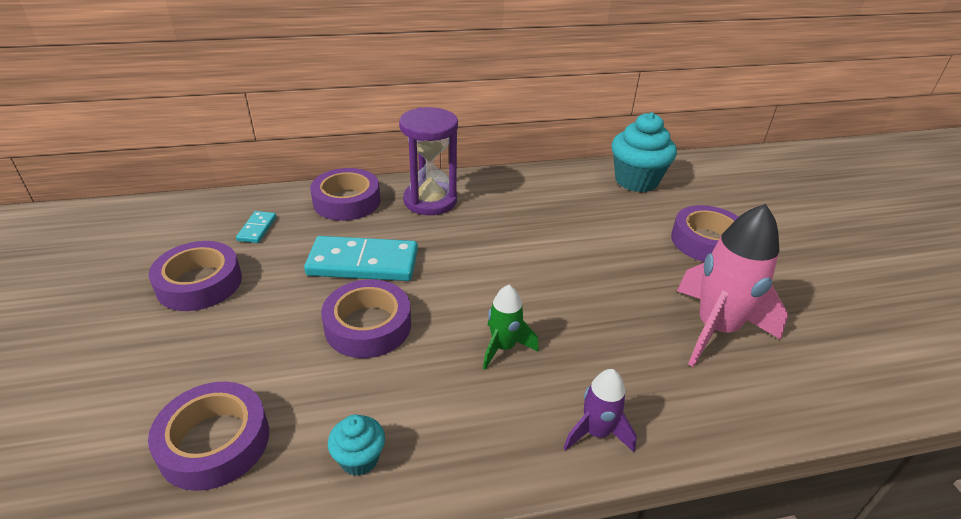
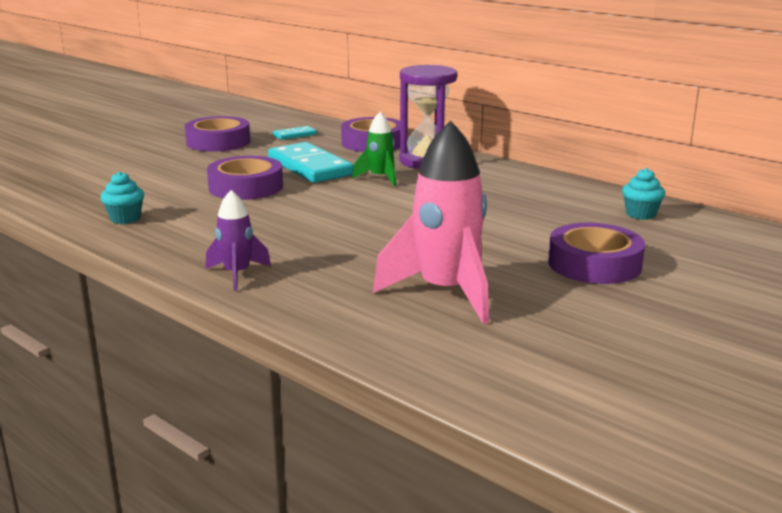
camera: 55 degrees right, 15 degrees down
(214, 442) = (97, 186): purple tape -> none
(503, 347) = (286, 226): green rocket -> green rocket (380, 178)
(636, 181) = (640, 214): turquoise cupcake -> turquoise cupcake, size x0.51

